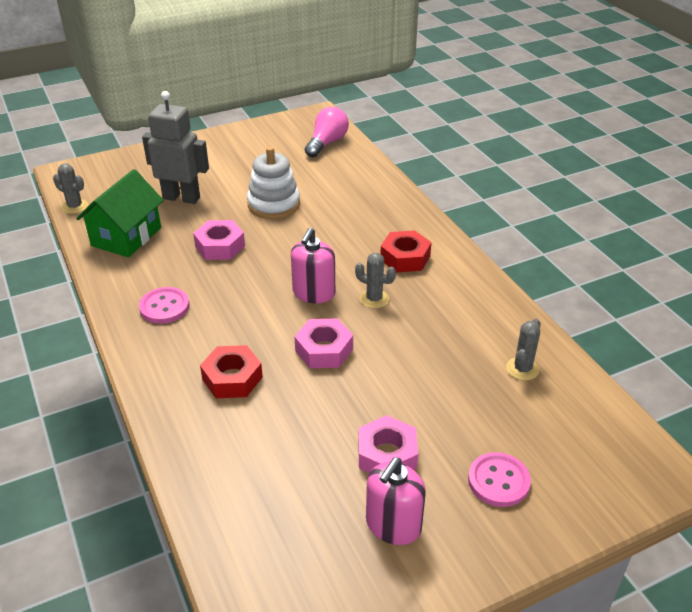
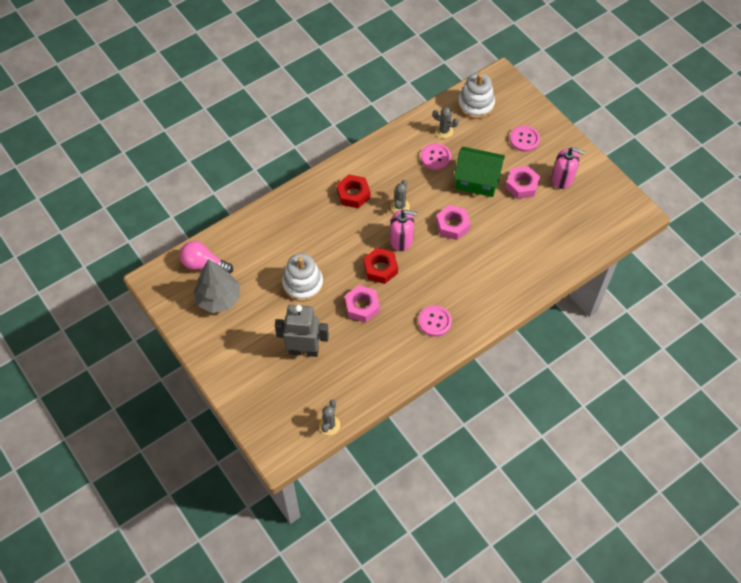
camera: 100 degrees left, 20 degrees up
(126, 236) = (362, 372): green house -> green house (477, 180)
(181, 198) = (304, 350): grey robot -> grey robot turned 90 degrees clockwise
(232, 378) = (488, 267): red nut -> red nut (380, 268)
(278, 149) = (219, 299): none -> grey tree
(465, 350) = (435, 157): none -> pink button
(586, 422) = (476, 105): none -> white stacking toy

